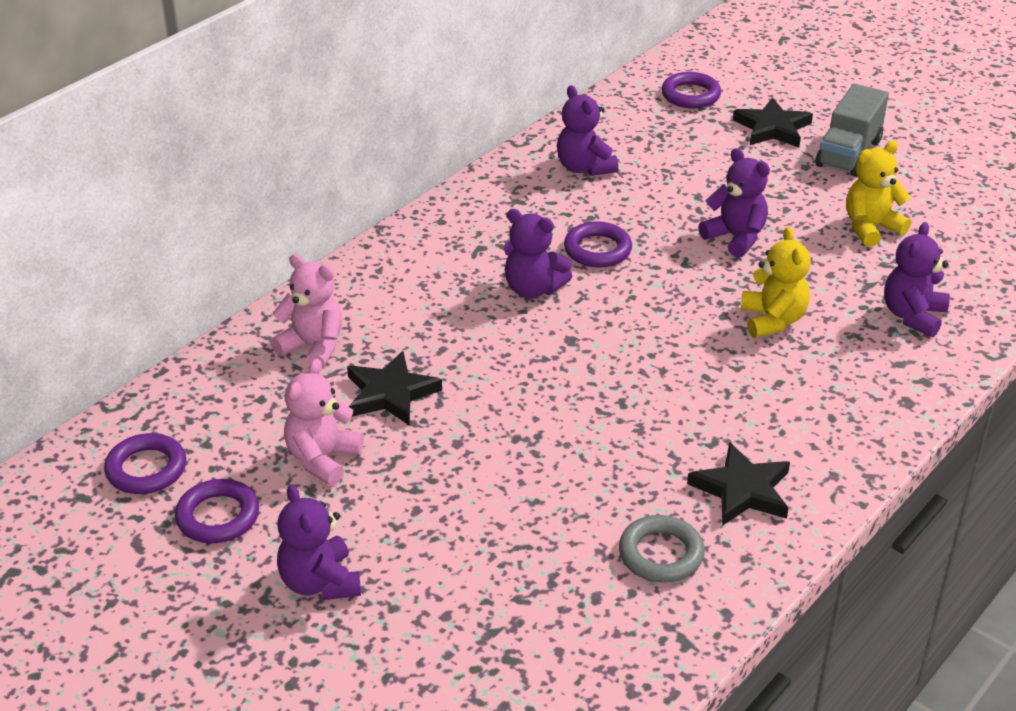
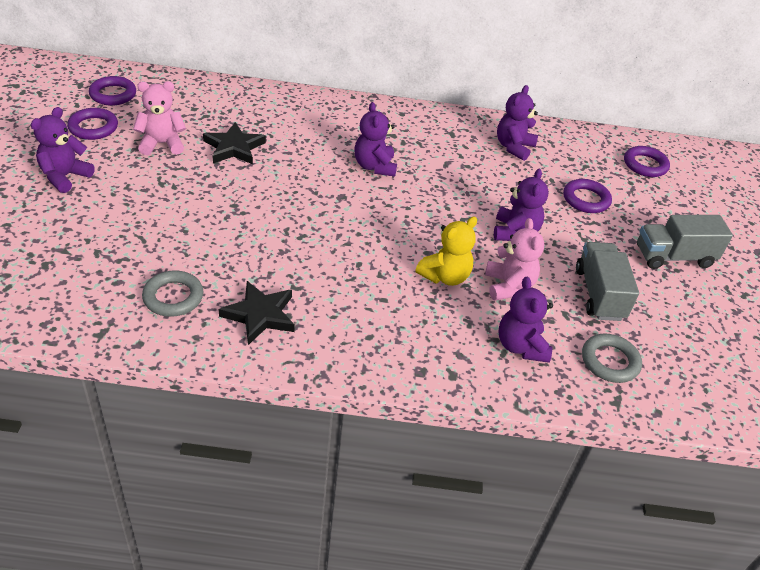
camera: 50 degrees right, 5 degrees up
(313, 347) = (250, 109): pink teddy bear -> pink teddy bear (508, 286)
(597, 250) = (438, 179): purple ring -> purple ring (586, 199)
(772, 128) = (656, 212): black star -> none
(871, 228) = (599, 294): yellow teddy bear -> grey truck
(913, 316) = (521, 346): purple teddy bear -> purple teddy bear turned 90 degrees counterclockwise
(968, 268) = (610, 361): none -> grey ring

